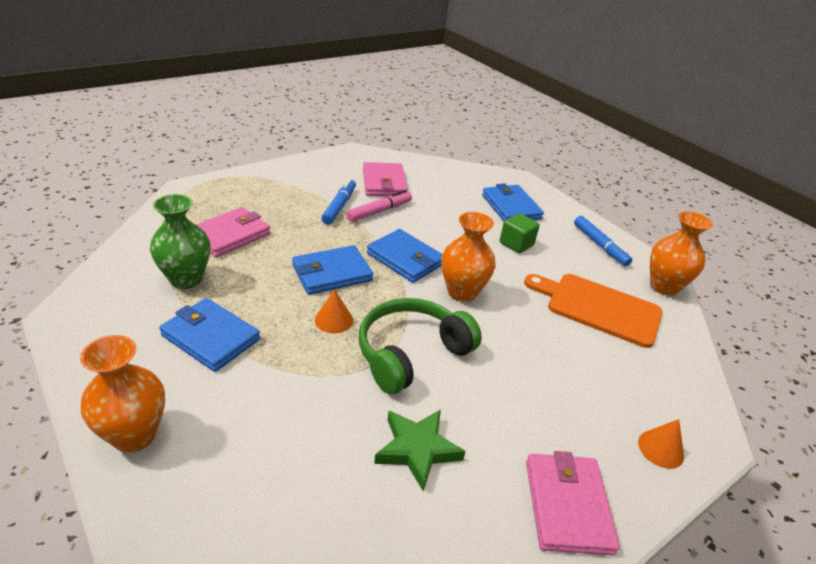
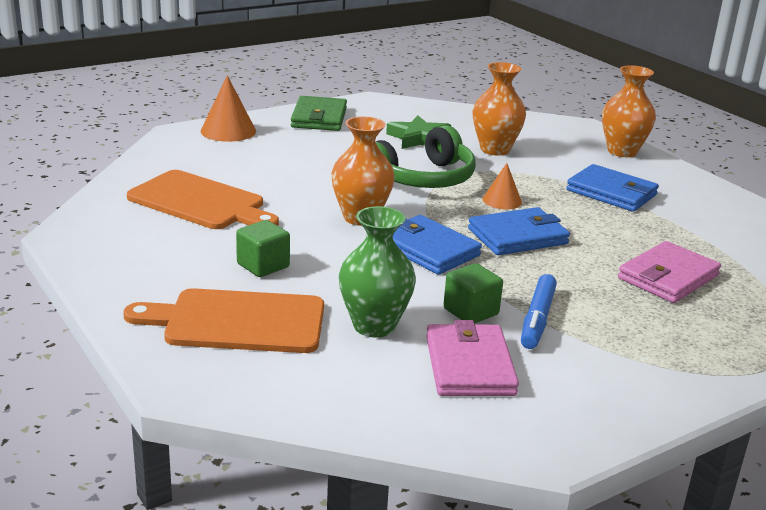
camera: 175 degrees left, 10 degrees down
(186, 279) = (676, 233): green vase -> green vase (374, 326)
(379, 211) = (470, 312): pink marker -> green cube
(511, 207) = (238, 321): blue wallet -> orange cutting board
(567, 506) = (319, 118): pink wallet -> green wallet
(600, 245) = (129, 263): blue marker -> none
(661, 449) = (228, 131): orange cone -> orange cone, size x1.58
(664, 287) = (89, 218): orange vase -> orange vase (495, 149)

